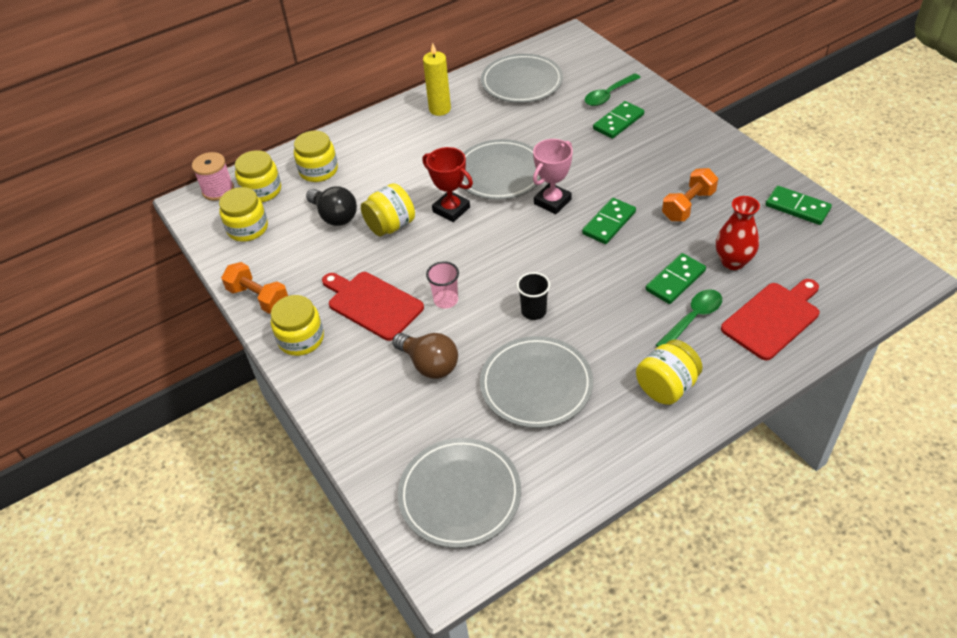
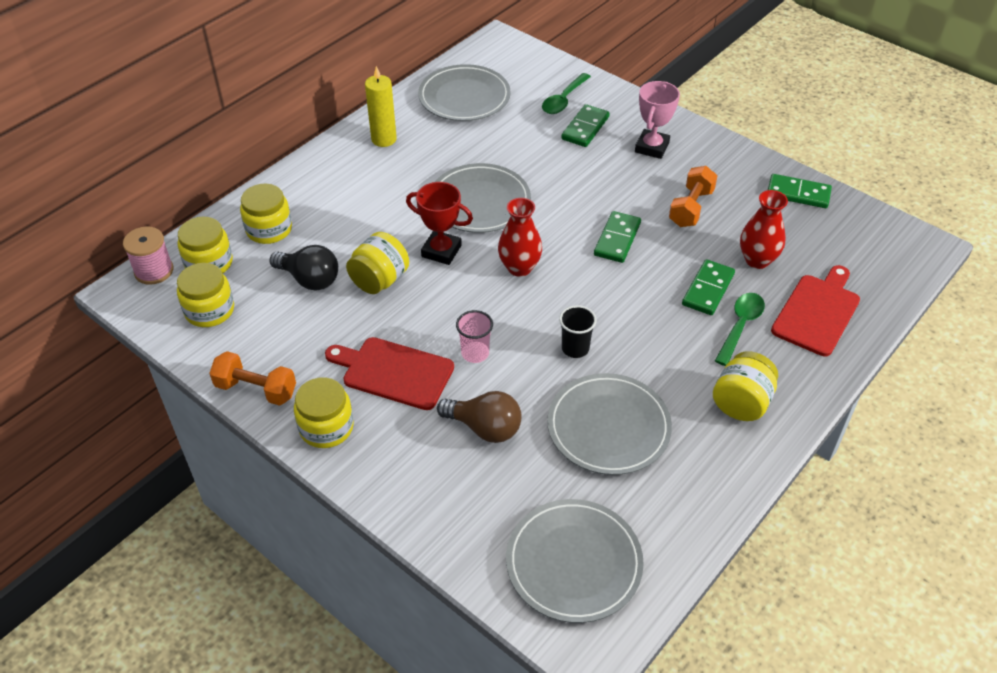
camera: 20 degrees left, 0 degrees up
(512, 234) = (519, 268): none -> red vase
(552, 201) = (548, 225): pink trophy -> pink trophy (651, 147)

